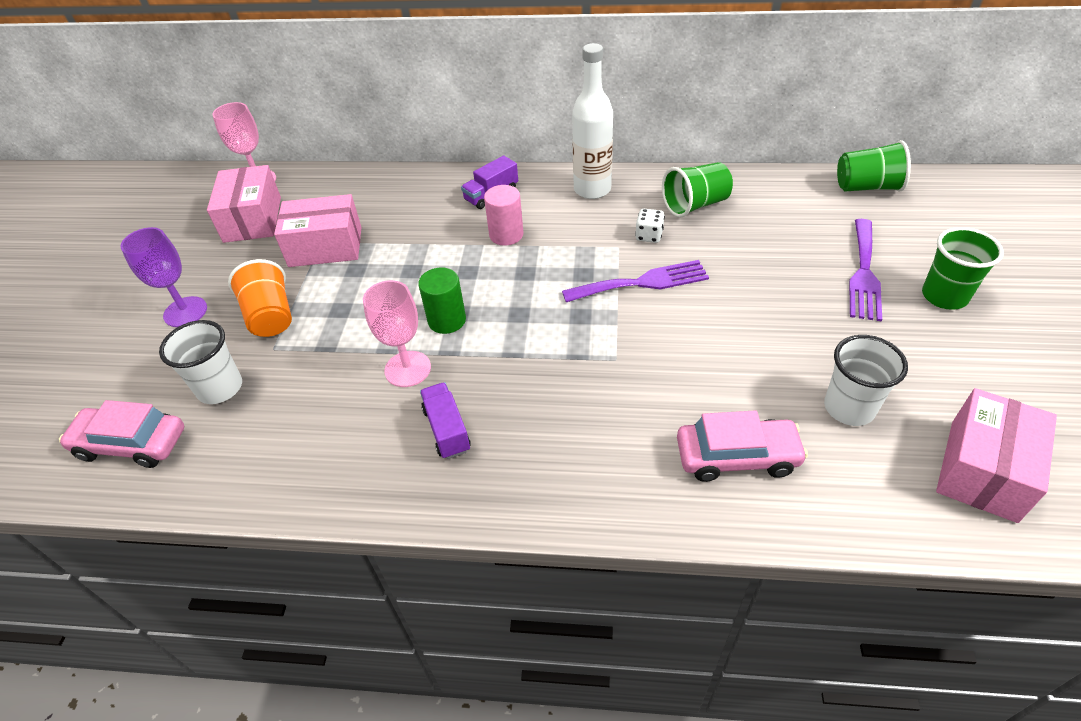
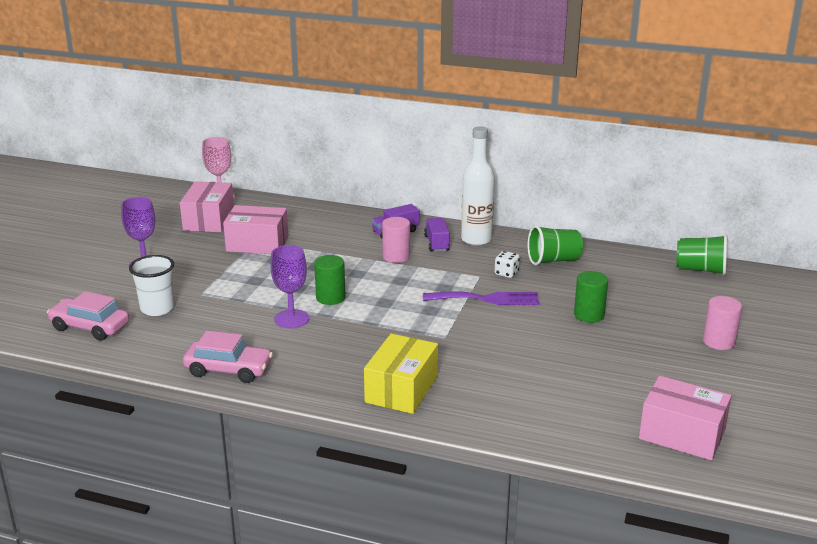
camera: 10 degrees right, 20 degrees down
(271, 316) = (204, 276): orange cup -> none
(407, 369) = (291, 319): pink goblet -> purple goblet
(447, 430) = (306, 354): purple truck -> purple truck (436, 243)
(595, 469) = (401, 389): none -> yellow box
(737, 457) = (505, 399): pink car -> pink car (228, 370)
(774, 284) = (589, 315): none -> green cylinder
(849, 408) = (603, 388): white cup -> none
(864, 273) = (663, 319): purple fork -> none
(944, 296) = (718, 342): green cup -> pink cylinder
(983, 470) = (682, 434): pink box -> pink box turned 75 degrees clockwise

